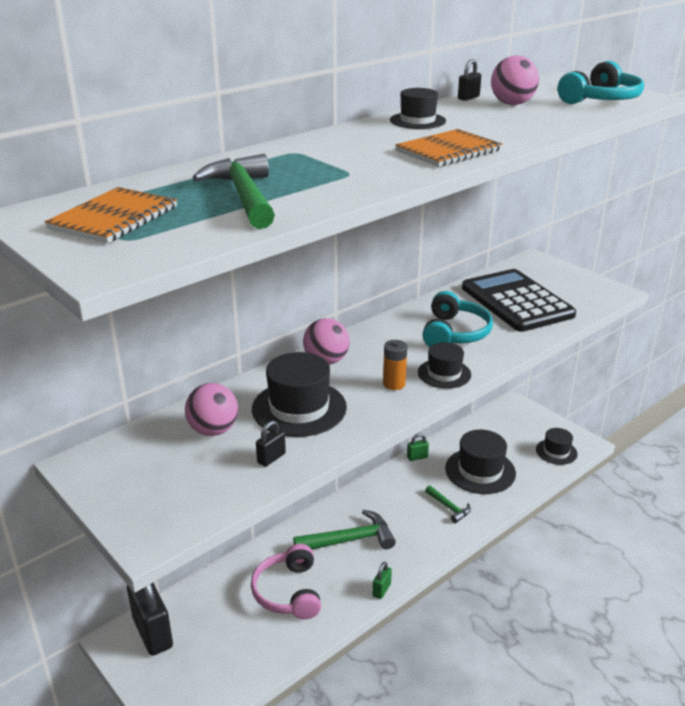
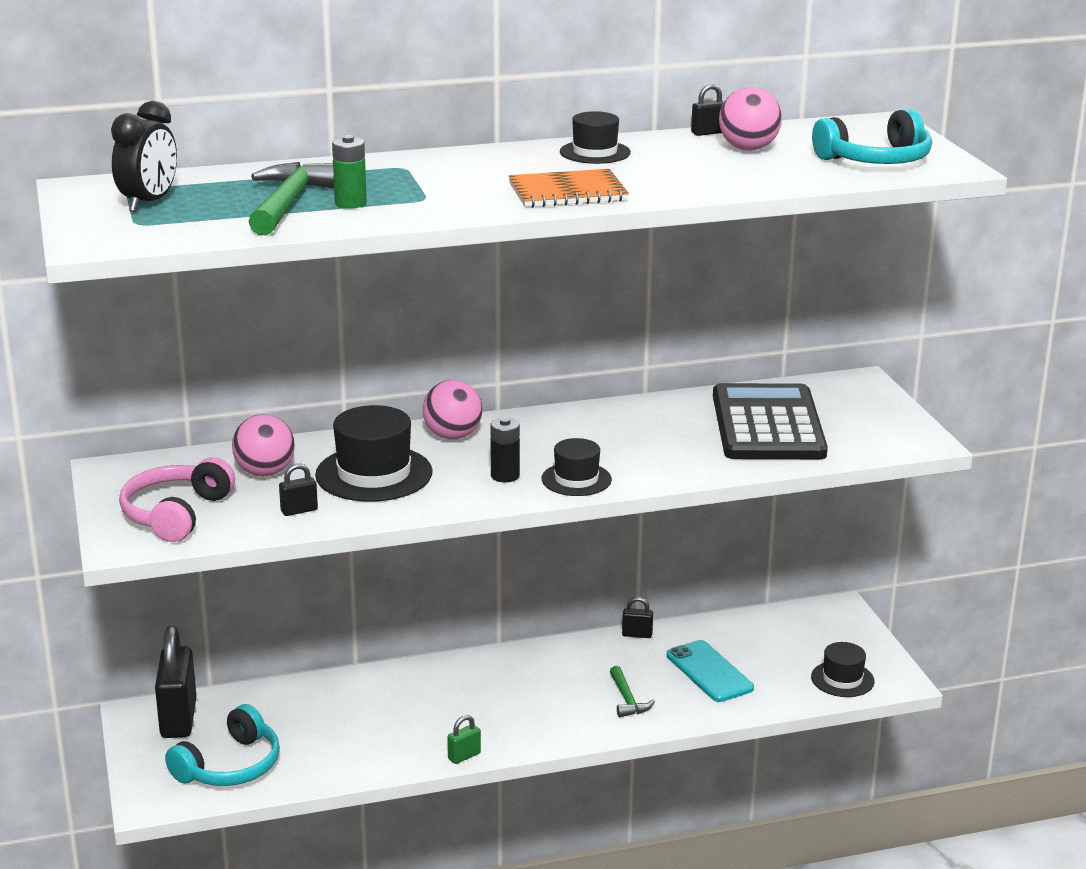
camera: 25 degrees right, 5 degrees down
(114, 218) = (149, 203): orange notebook -> black clock
(288, 592) = (354, 726): pink headphones -> pink headphones (176, 514)
(297, 187) = (350, 203): none -> green battery
(349, 540) = (469, 697): green hammer -> none
(394, 384) = (505, 476): orange battery -> black battery
(417, 457) = (637, 634): green padlock -> black padlock
(454, 333) = (641, 441): turquoise headphones -> turquoise headphones (230, 766)
(480, 471) = (709, 672): black hat -> turquoise phone

